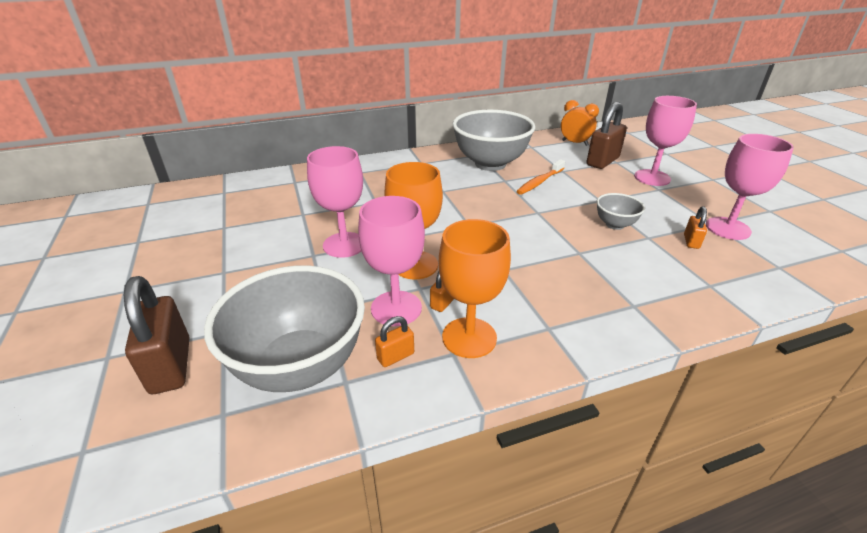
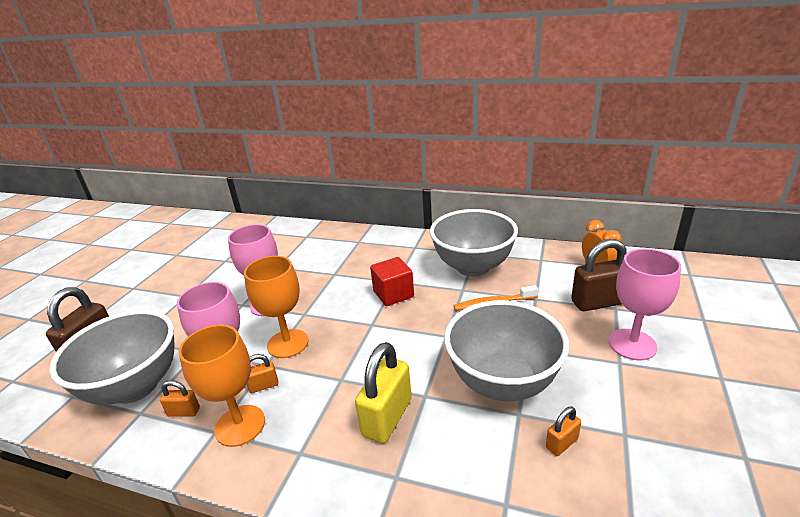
camera: 40 degrees right, 5 degrees down
(455, 199) = (393, 294): none -> red cube
(575, 276) = (387, 417): none -> yellow padlock
(615, 225) = (503, 382): grey bowl -> grey bowl, size x2.15
(728, 228) = (637, 451): pink goblet -> none

